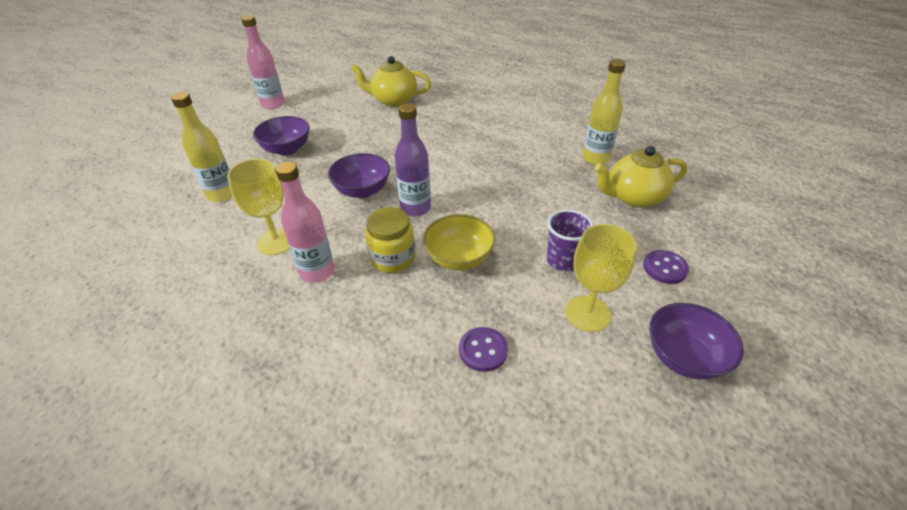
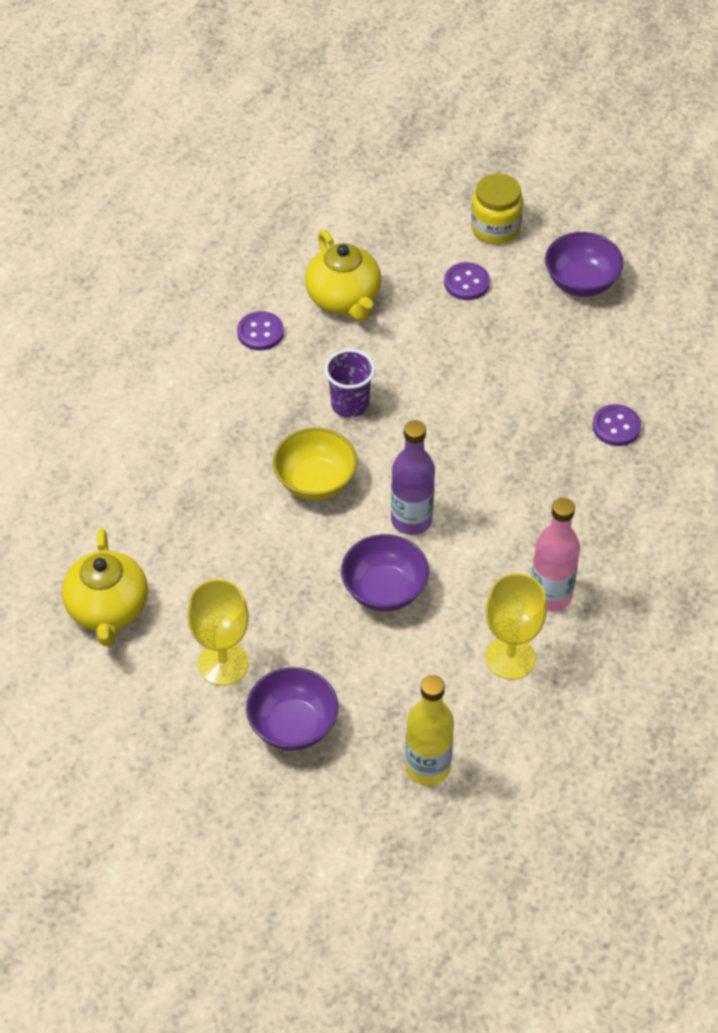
camera: 100 degrees left, 10 degrees up
(273, 104) = (140, 807): pink bottle -> none
(392, 258) = (509, 525): yellow jar -> yellow jar (495, 228)
(459, 258) = (494, 461): yellow bowl -> yellow bowl (315, 481)
(562, 261) = (476, 367): purple cup -> purple cup (350, 404)
(587, 314) = (548, 347): yellow goblet -> yellow goblet (223, 663)
(595, 158) = (260, 332): yellow bottle -> purple button

